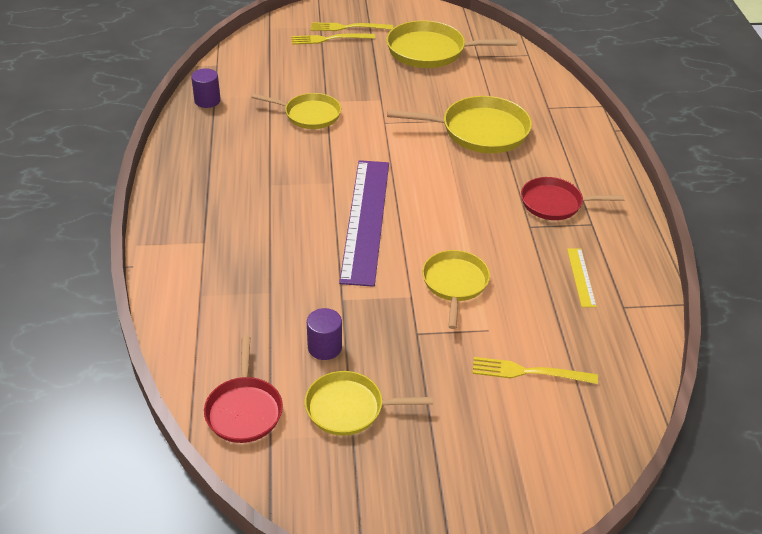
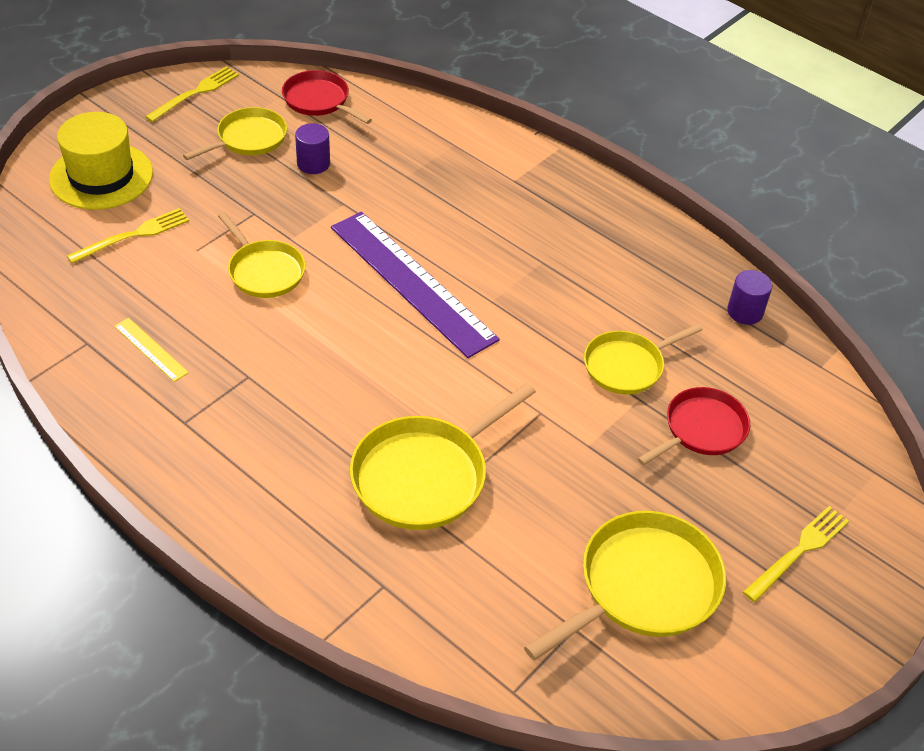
camera: 135 degrees right, 5 degrees up
(329, 39) = (784, 508): yellow fork -> yellow fork (195, 93)
(513, 452) = (101, 176): none -> yellow hat
(555, 203) = (245, 423): red pan -> red pan (701, 429)

